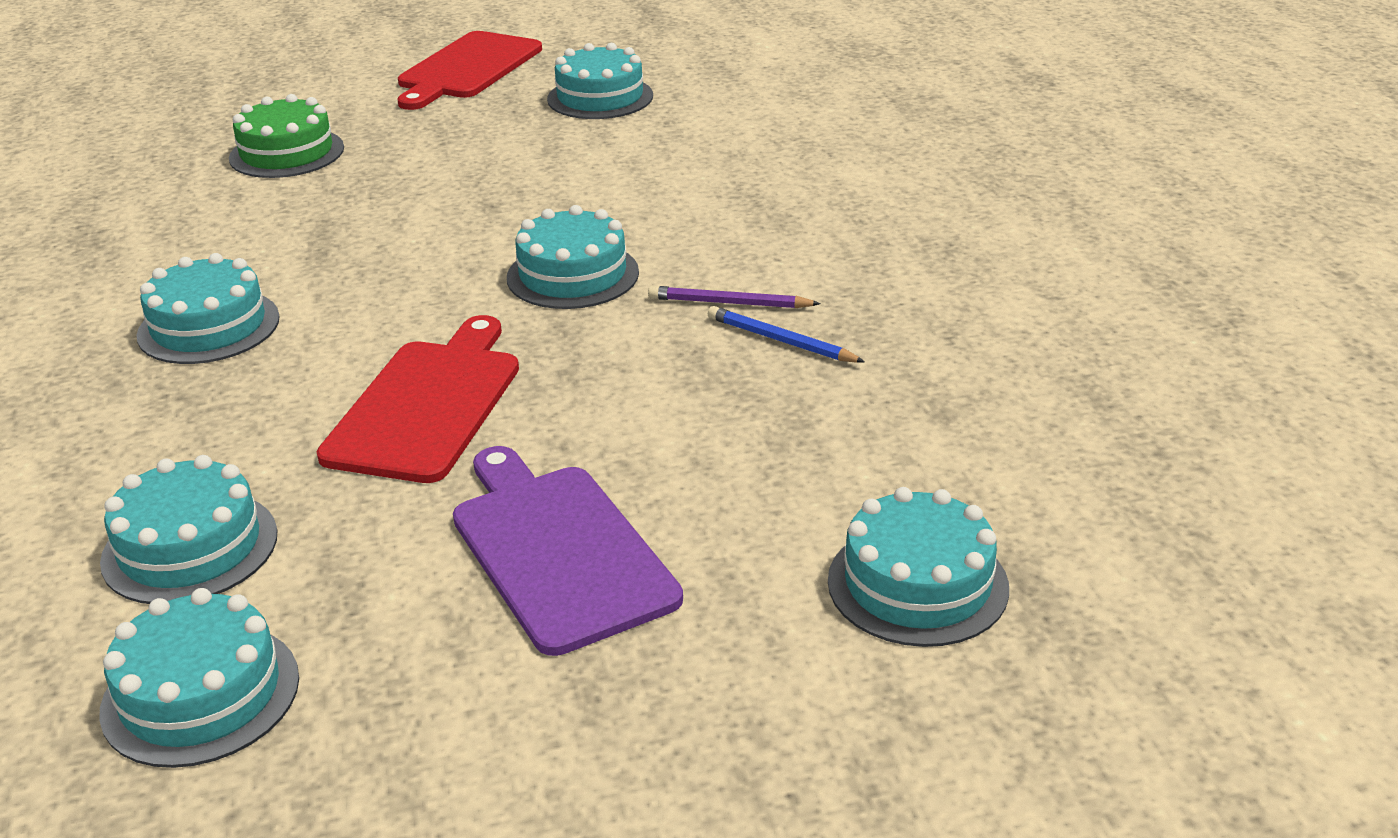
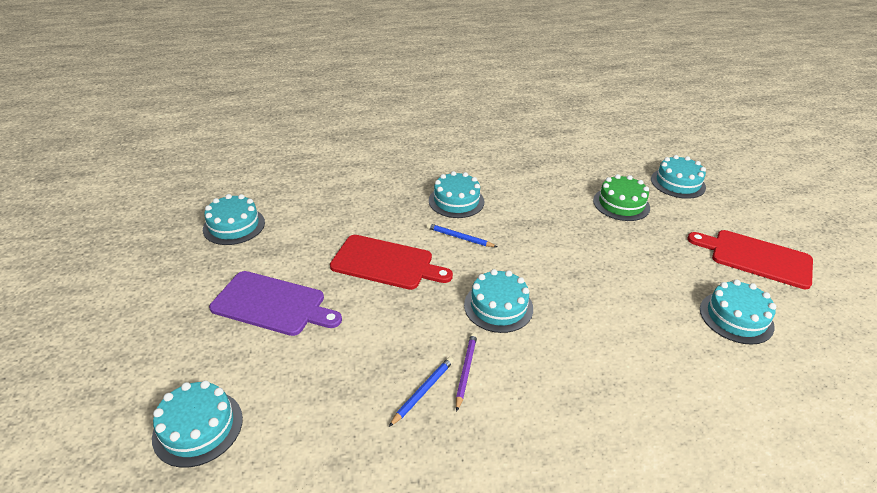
camera: 90 degrees right, 5 degrees up
(190, 547) = (310, 214): turquoise cake -> turquoise cake (677, 183)
(353, 319) = (459, 237): none -> blue pencil
(559, 550) = (272, 304): purple cutting board -> purple cutting board turned 45 degrees clockwise

